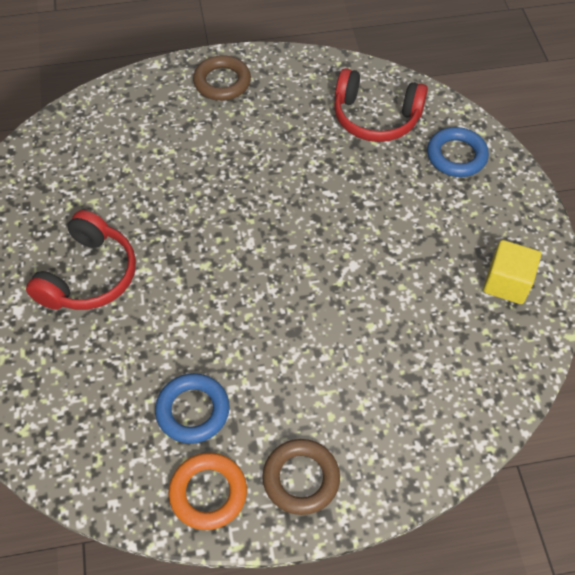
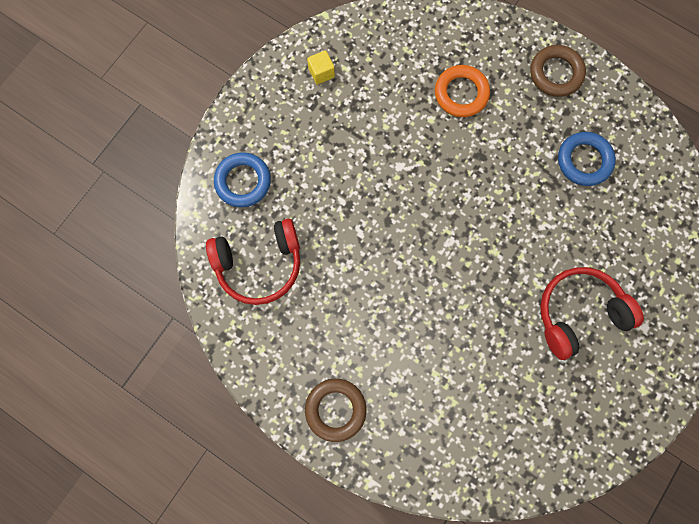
camera: 135 degrees left, 20 degrees up
(208, 493) = (613, 109): orange ring -> orange ring (461, 93)
(375, 117) = (259, 264): red headphones -> red headphones turned 105 degrees clockwise
(506, 283) = (321, 73): yellow cube -> yellow cube, size x0.62

